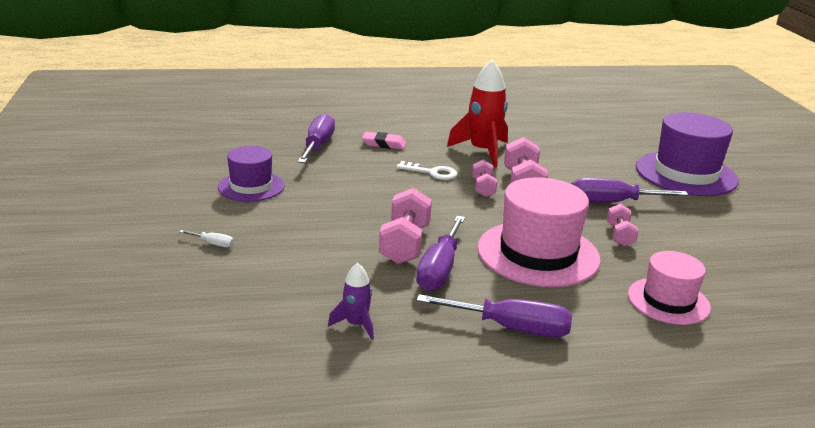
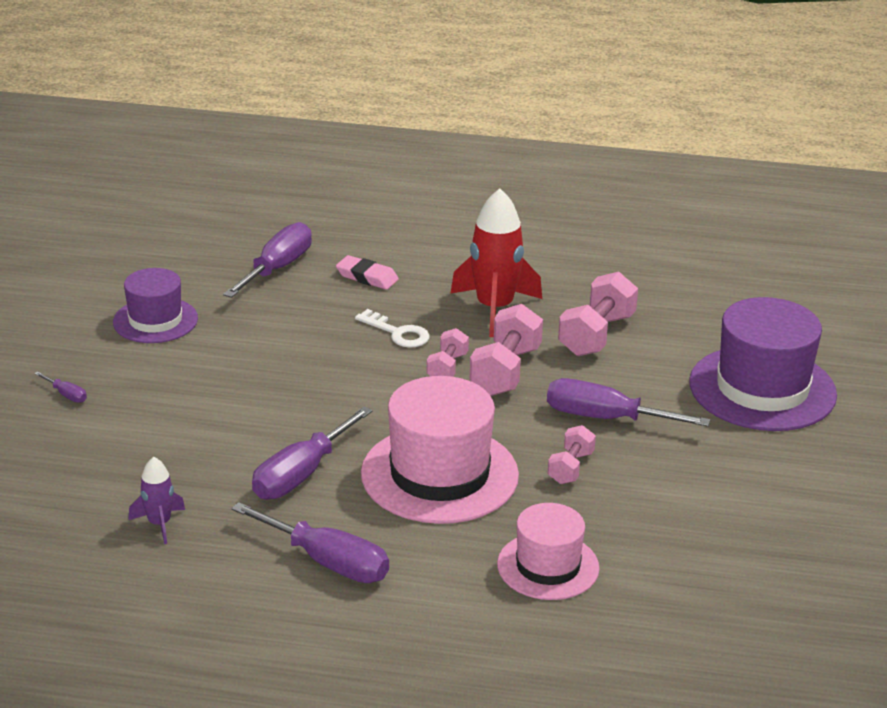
camera: 20 degrees right, 5 degrees up
(213, 244) = (66, 395): white screwdriver -> purple screwdriver
(405, 244) = (285, 433): pink dumbbell -> pink dumbbell (596, 335)

